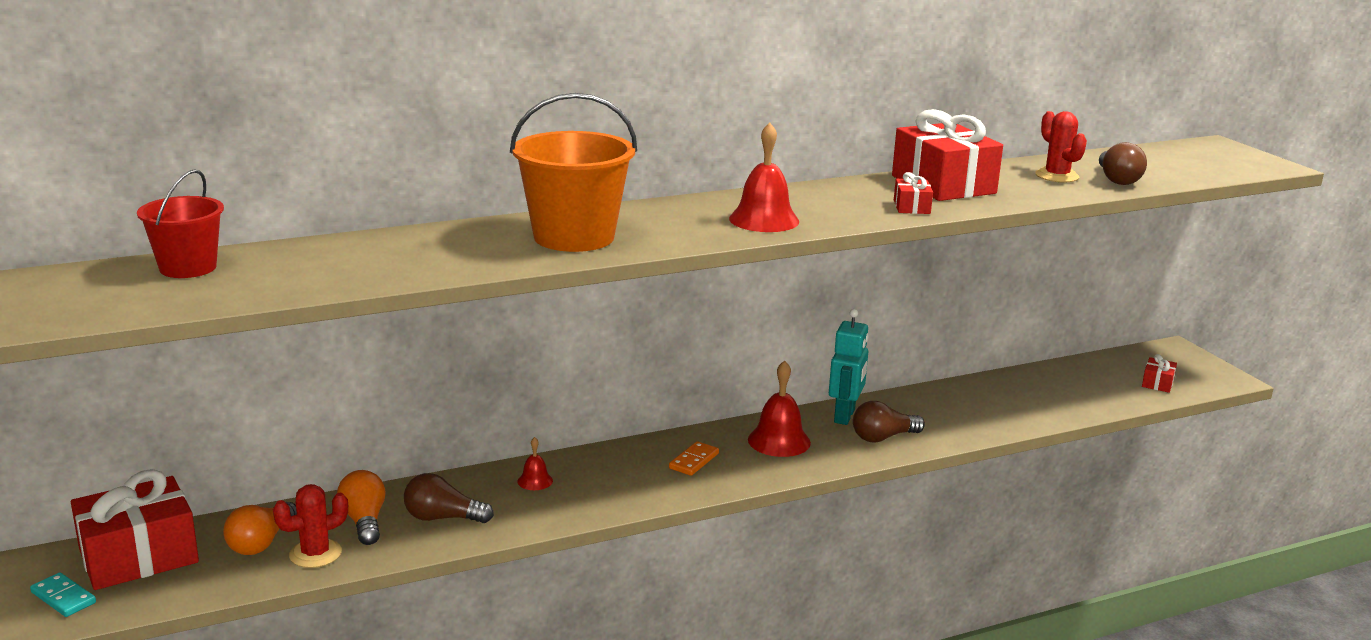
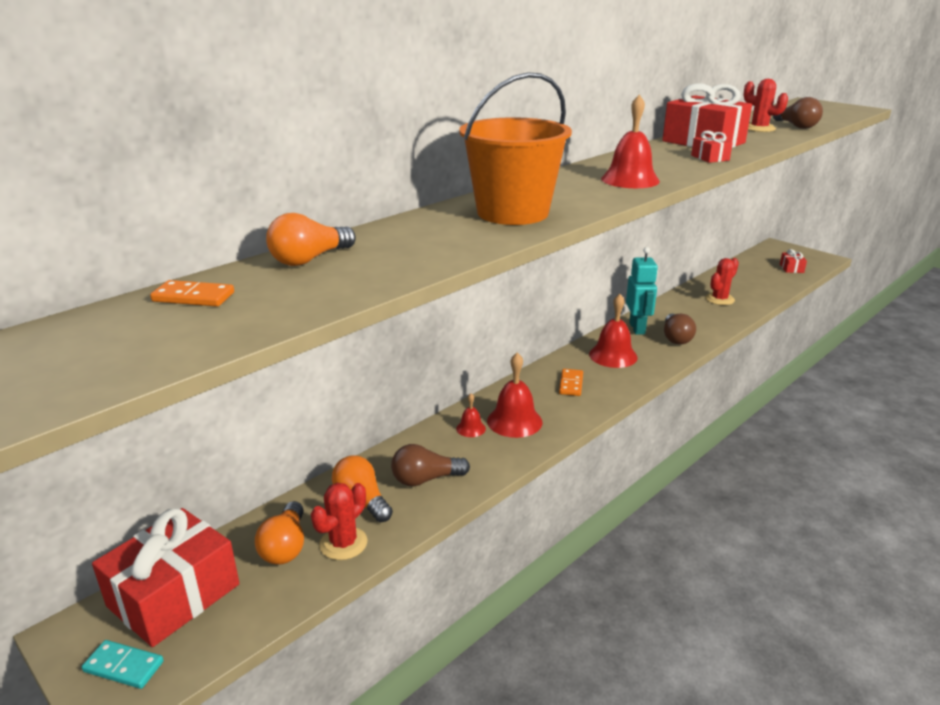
camera: 20 degrees left, 5 degrees up
(188, 268) = (193, 297): red bucket -> orange domino
(320, 251) = (310, 259): none -> orange light bulb
(590, 485) = (514, 421): none -> red bell
(883, 437) = (676, 338): brown light bulb -> brown light bulb turned 45 degrees counterclockwise
(999, 403) = (719, 299): none -> red cactus

